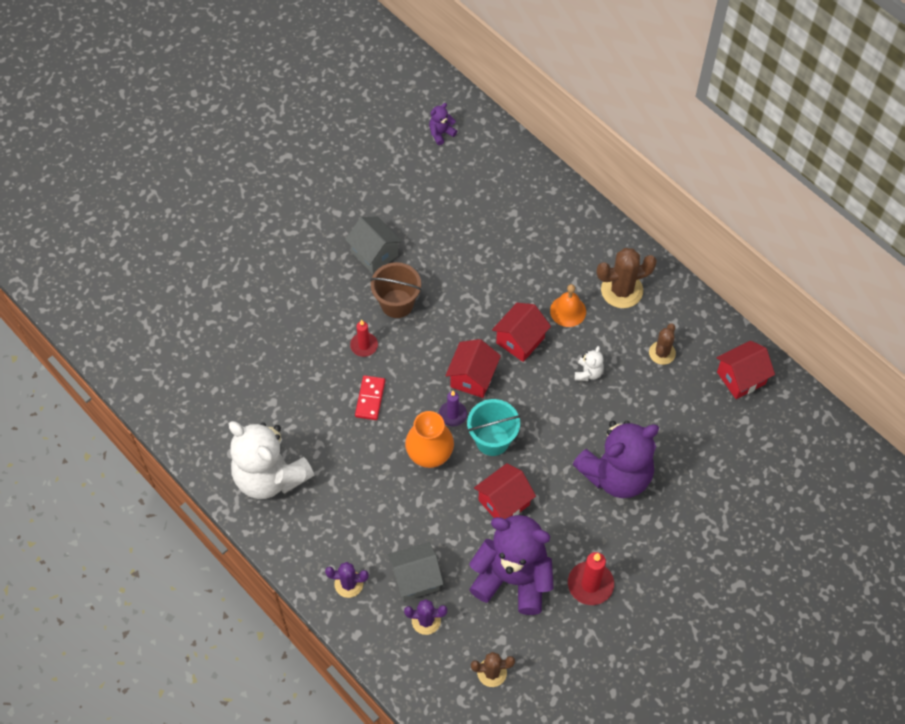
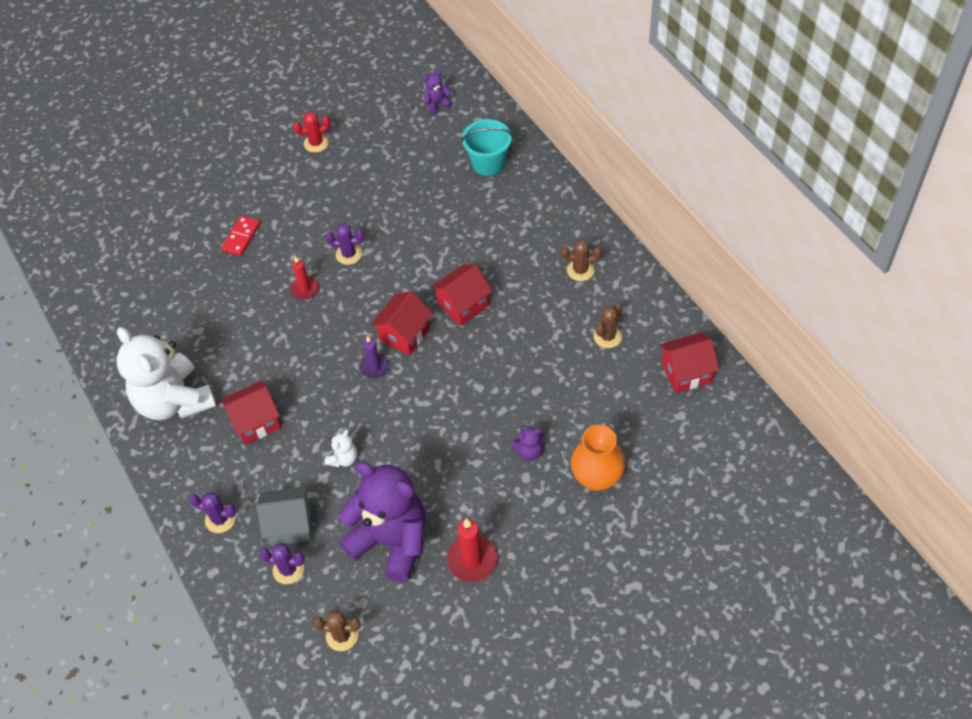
camera: 15 degrees right, 5 degrees down
(332, 190) = (316, 143): none -> red cactus
(370, 399) = (296, 340): red domino -> red domino (241, 237)
(374, 254) = (340, 205): grey house -> none
(397, 303) = (349, 254): brown bucket -> purple cactus
(430, 455) = (340, 403): orange vase -> orange vase (596, 477)
(492, 440) = (408, 398): turquoise bucket -> turquoise bucket (488, 163)
(504, 502) = (403, 461): red house -> red house (256, 422)
(568, 311) = (519, 283): orange bell -> none
(588, 373) = (525, 345): white teddy bear -> white teddy bear (343, 459)
(616, 475) = (529, 451): purple teddy bear -> purple teddy bear, size x0.40
(621, 290) = (580, 270): brown cactus -> brown cactus, size x0.62

